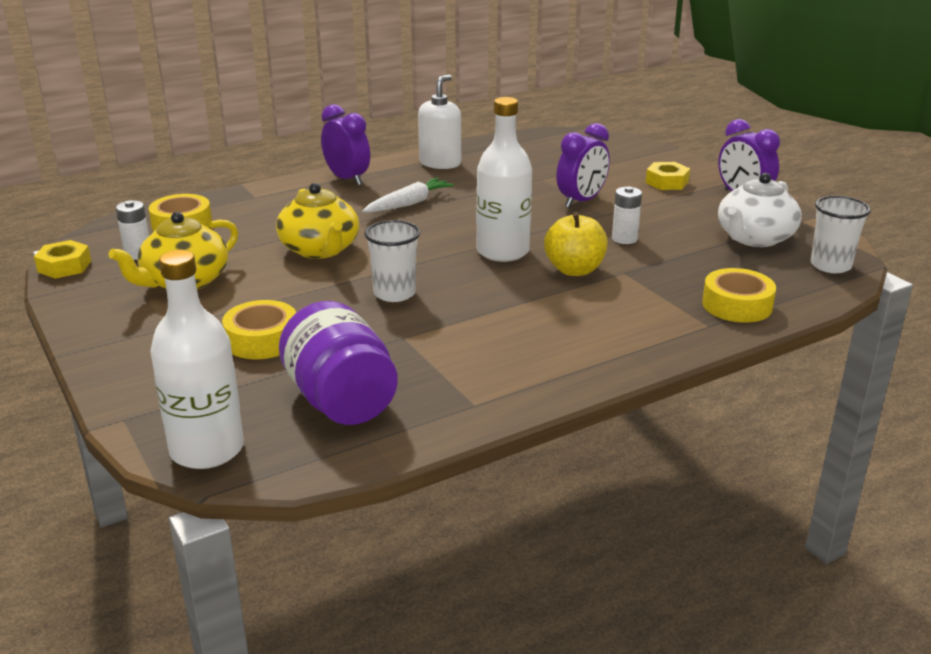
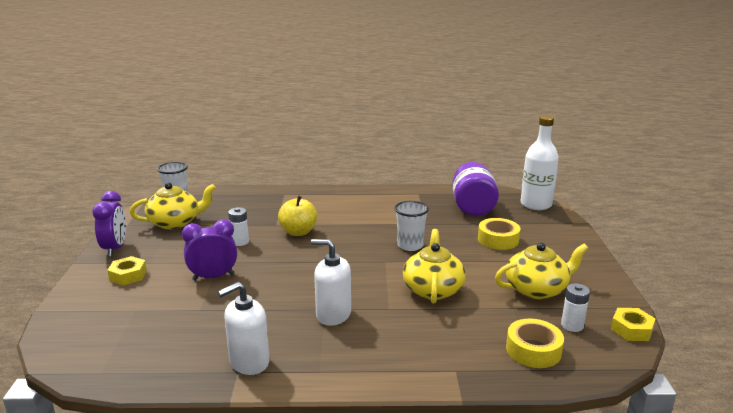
camera: 150 degrees left, 5 degrees down
(347, 179) = (355, 367): purple clock -> none
(409, 204) = (333, 314): white carrot -> white soap dispenser
(502, 251) = (320, 254): white bottle -> none
(737, 305) = (256, 197): yellow tape -> none
(754, 238) = (175, 222): white teapot -> yellow teapot

